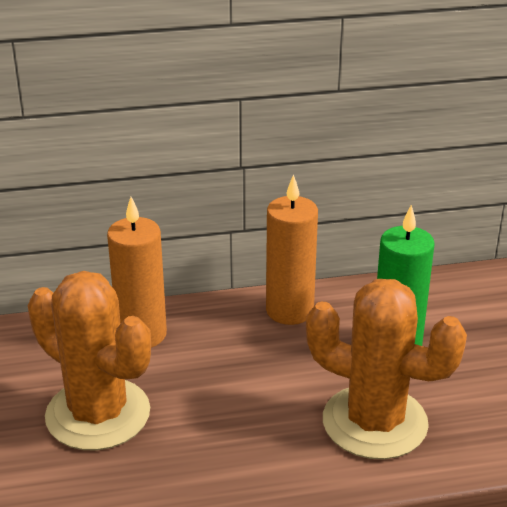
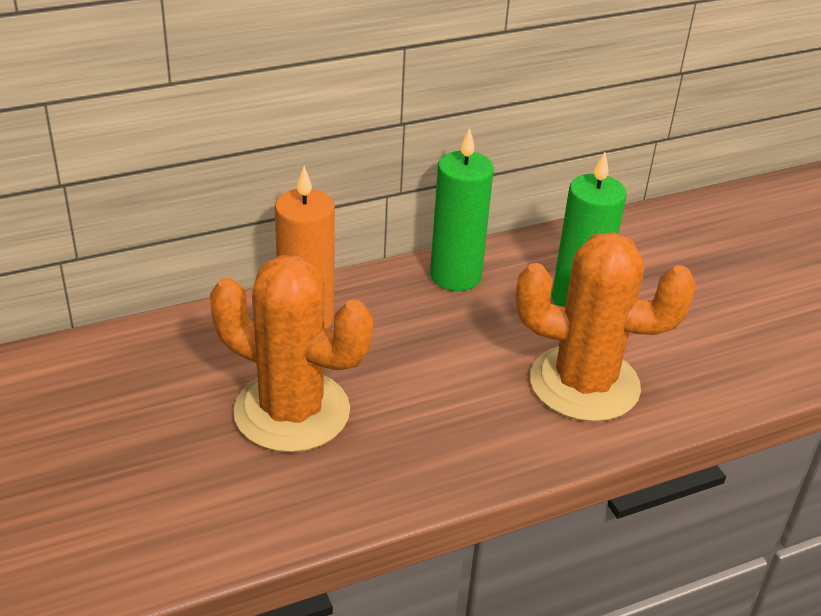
camera: 15 degrees left, 5 degrees up
(289, 311) = (455, 276): orange candle -> green candle

